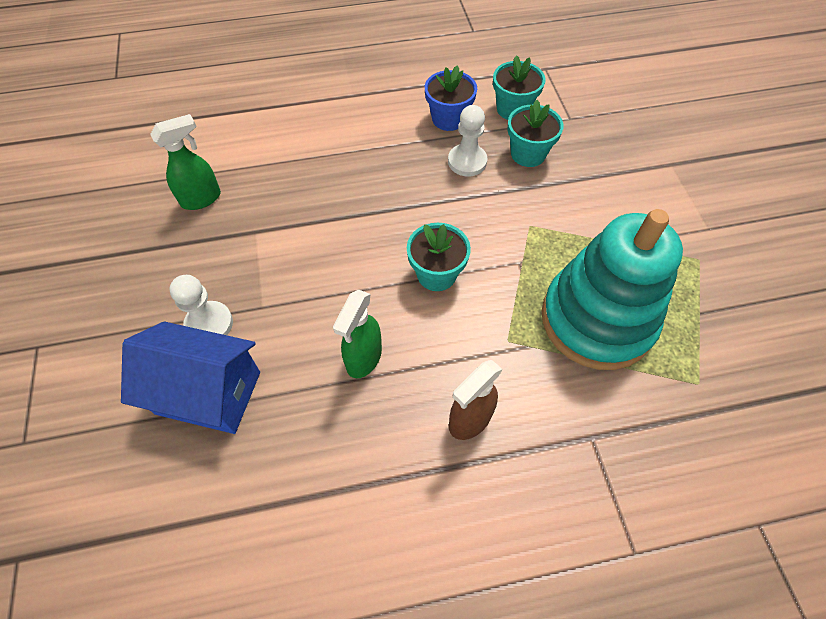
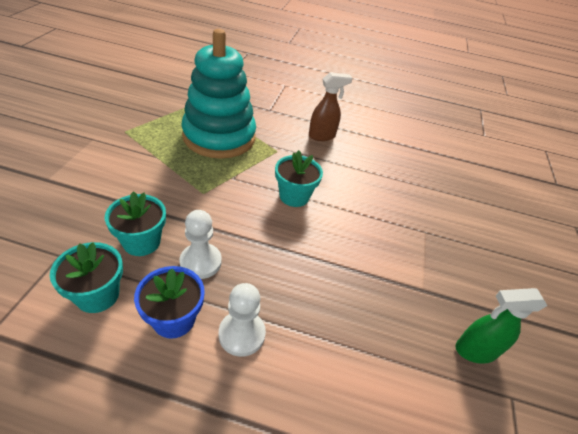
camera: 160 degrees left, 15 degrees down
(208, 392) = (464, 203): blue house -> none
(209, 324) = (464, 237): white pawn -> white pawn (242, 334)
(363, 358) = (365, 178): green spray bottle -> none

